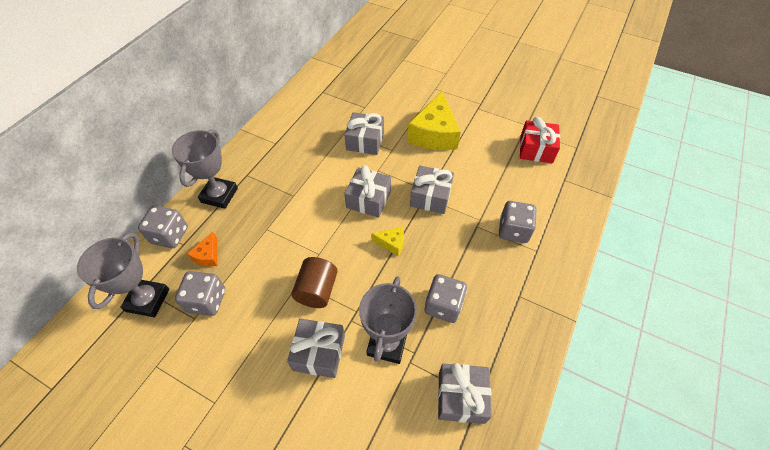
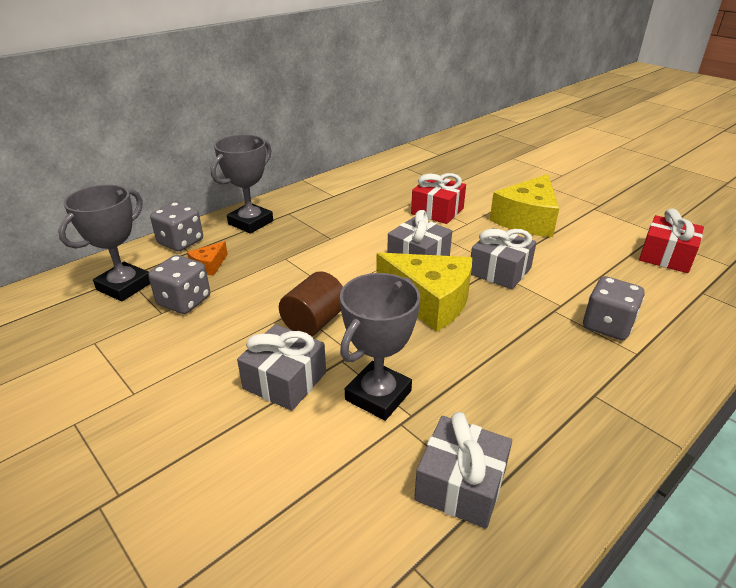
camera: 20 degrees right, 20 degrees down
(365, 141) = (437, 211): grey gift -> red gift
(391, 243) = (429, 301): yellow cheese -> yellow cheese, size x2.19
(443, 305) = (474, 377): grey dice -> none

